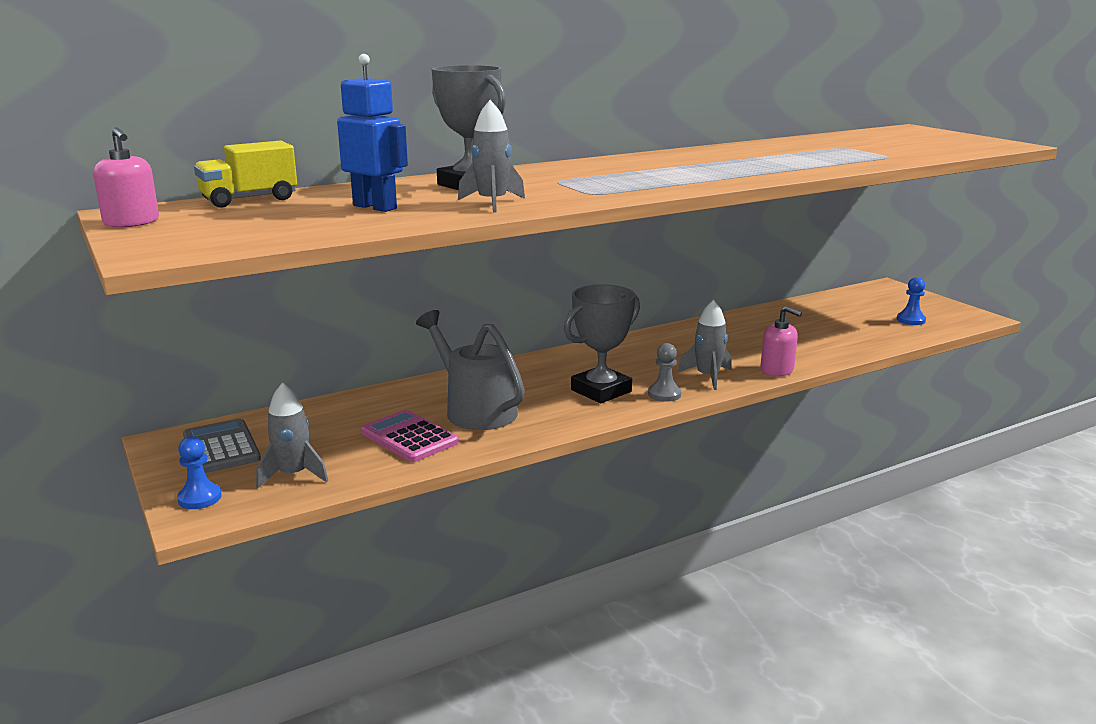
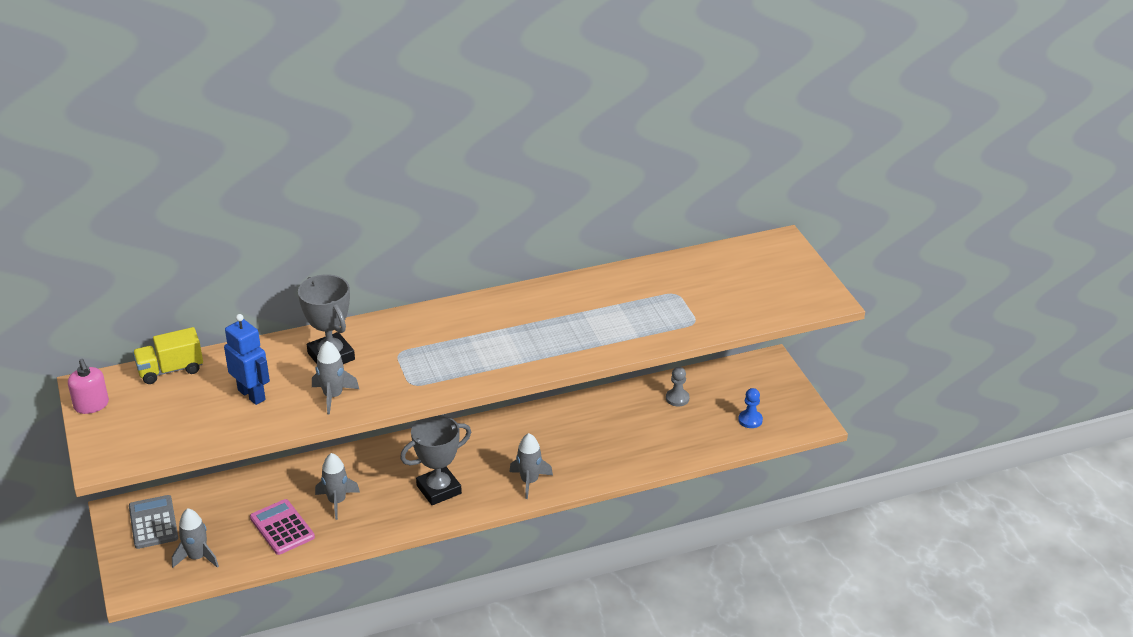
camera: 10 degrees right, 15 degrees up
(200, 498) = (135, 572): blue pawn -> none
(474, 410) = (337, 501): grey watering can -> grey rocket
(664, 394) = (484, 500): grey pawn -> grey pawn (677, 398)
(777, 370) = (589, 480): pink soap dispenser -> none

